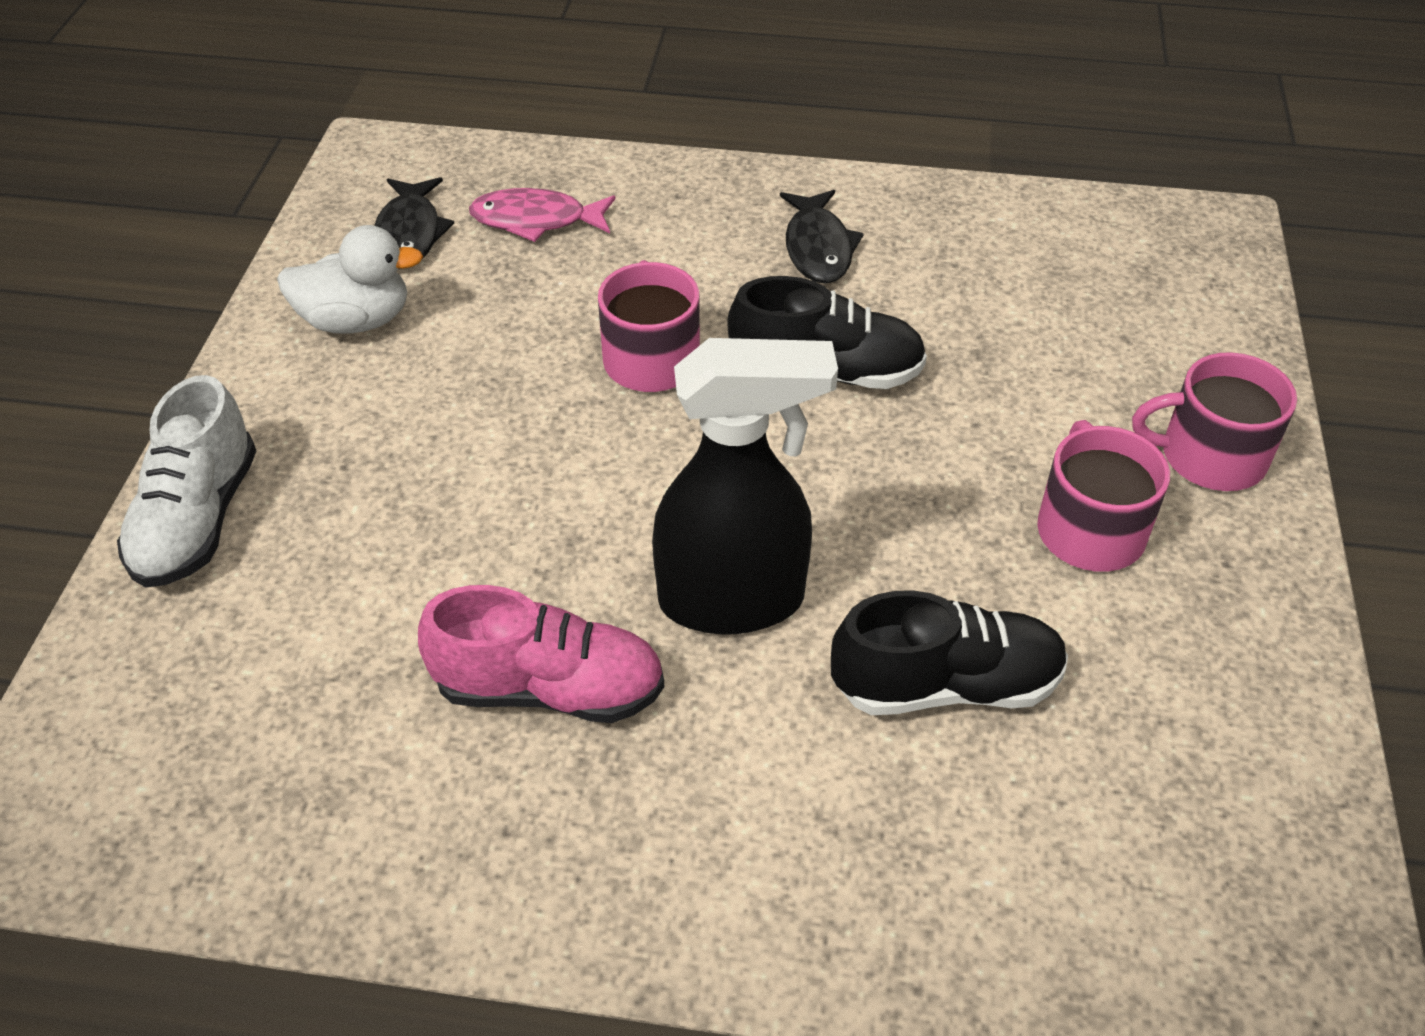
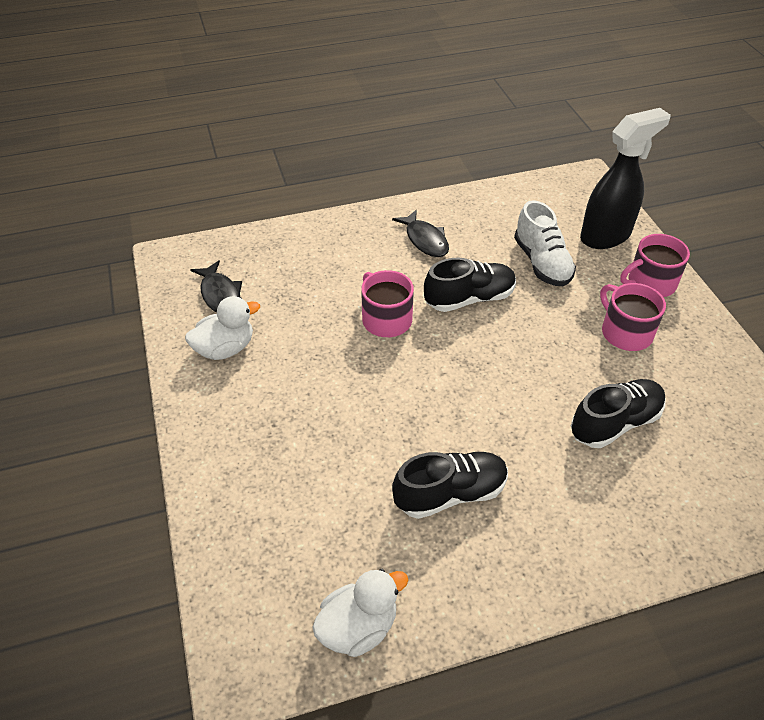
camera: 25 degrees left, 0 degrees up
(198, 519) = (217, 480): white shoe -> white shoe (542, 263)
(241, 840) = (358, 627): none -> white duck
(536, 220) = (281, 267): pink fish -> none
(549, 688) = (450, 493): pink shoe -> black shoe
(733, 600) = (502, 420): black spray bottle -> black spray bottle (606, 236)

